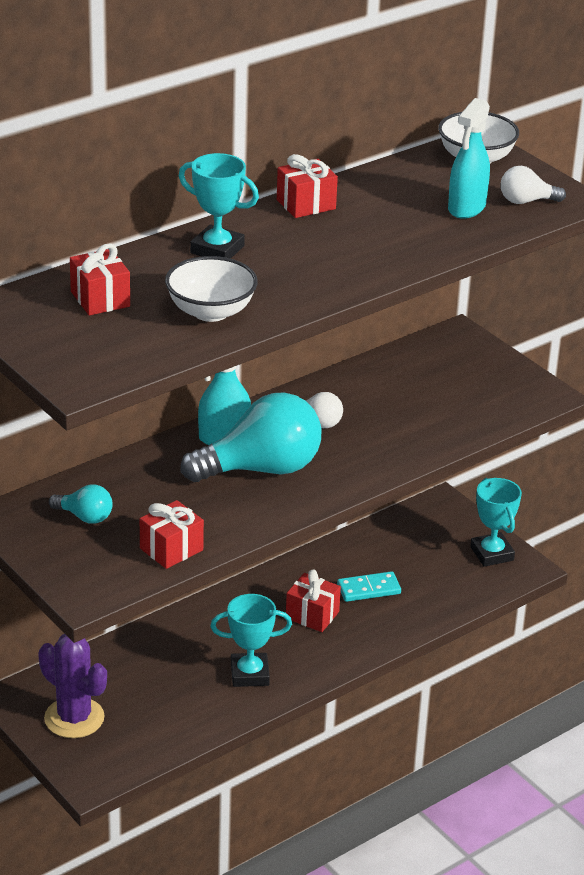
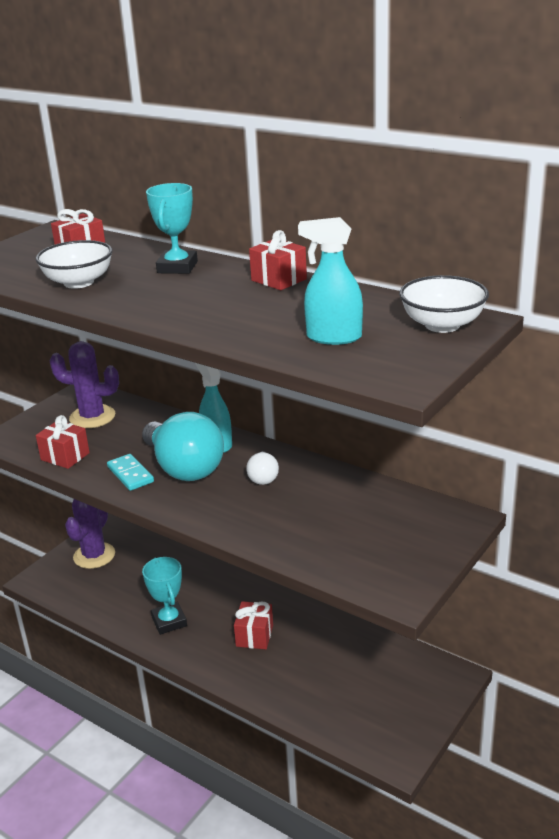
camera: 75 degrees right, 5 degrees down
(85, 517) = (92, 417): turquoise light bulb -> purple cactus
(368, 589) = (304, 659): turquoise domino -> turquoise domino (130, 474)
(491, 554) = (403, 728): turquoise trophy -> none
(526, 201) = (376, 361): white light bulb -> none

